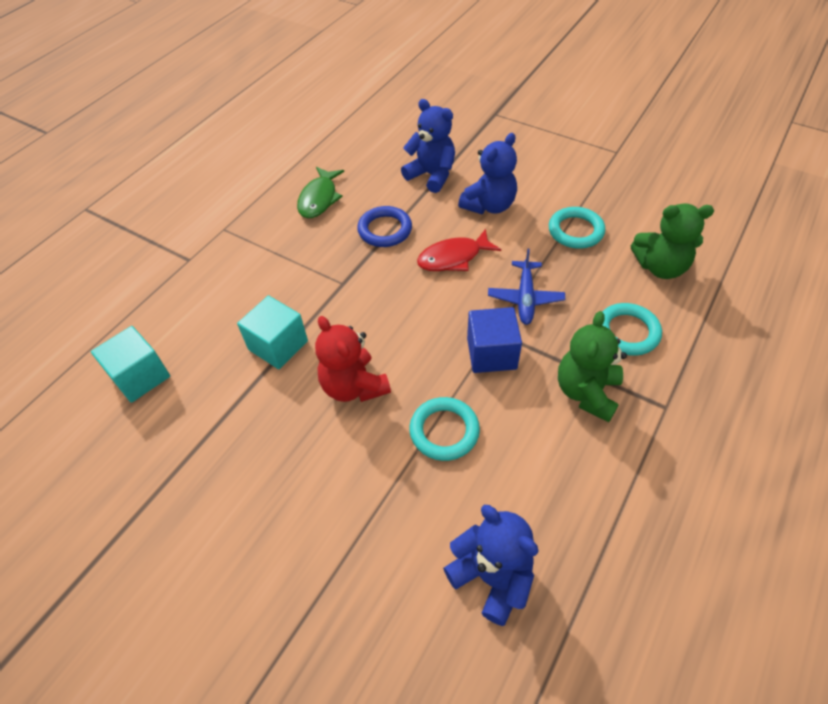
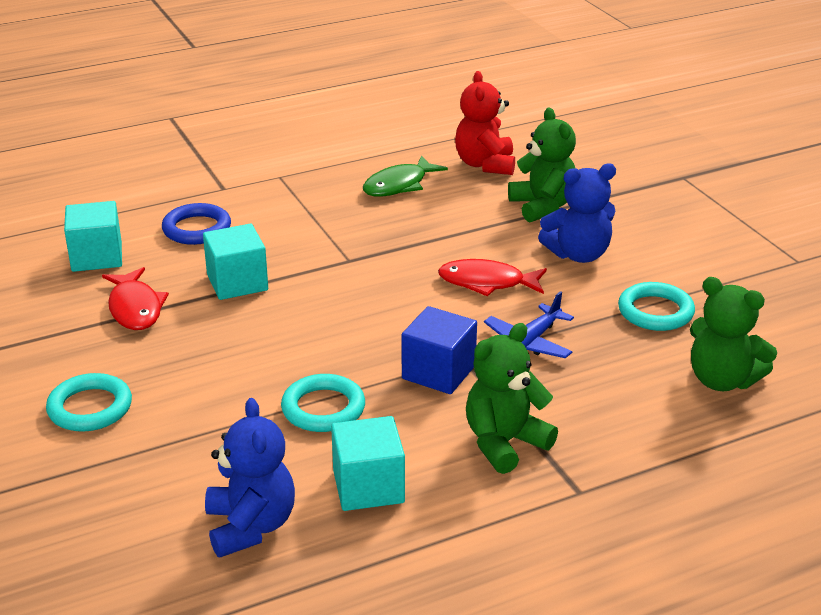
camera: 30 degrees right, 20 degrees down
(218, 412) = (135, 308): none -> red fish
(354, 386) = (274, 340): red teddy bear -> red teddy bear (485, 164)
(385, 230) = (439, 234): blue ring -> blue ring (197, 229)
(431, 175) = (542, 206): blue teddy bear -> green teddy bear
(537, 485) = (368, 487): none -> turquoise cube
(627, 332) = (611, 416): turquoise ring -> turquoise ring (90, 408)

